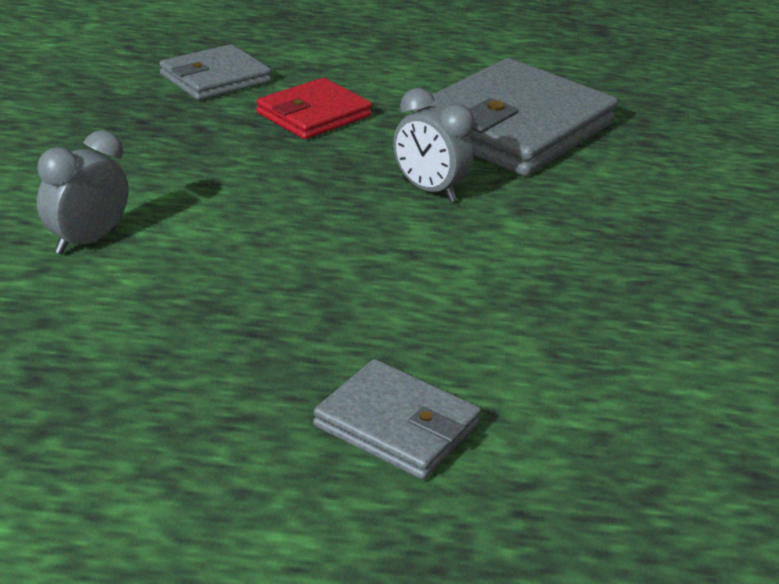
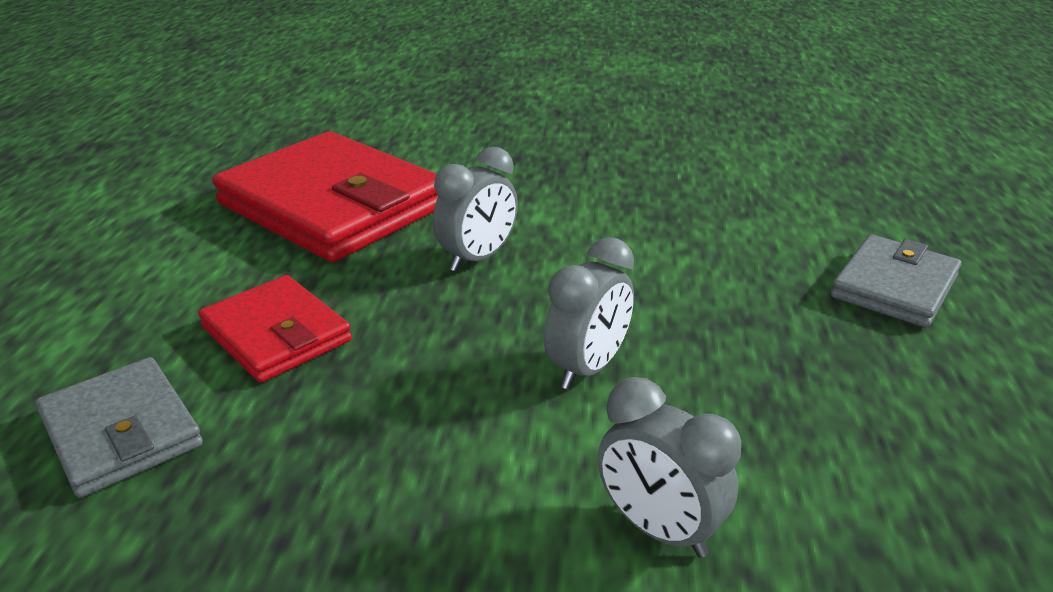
camera: 85 degrees left, 0 degrees up
(262, 230) = (587, 368): none -> grey clock
(513, 127) = (333, 205): grey wallet -> red wallet

